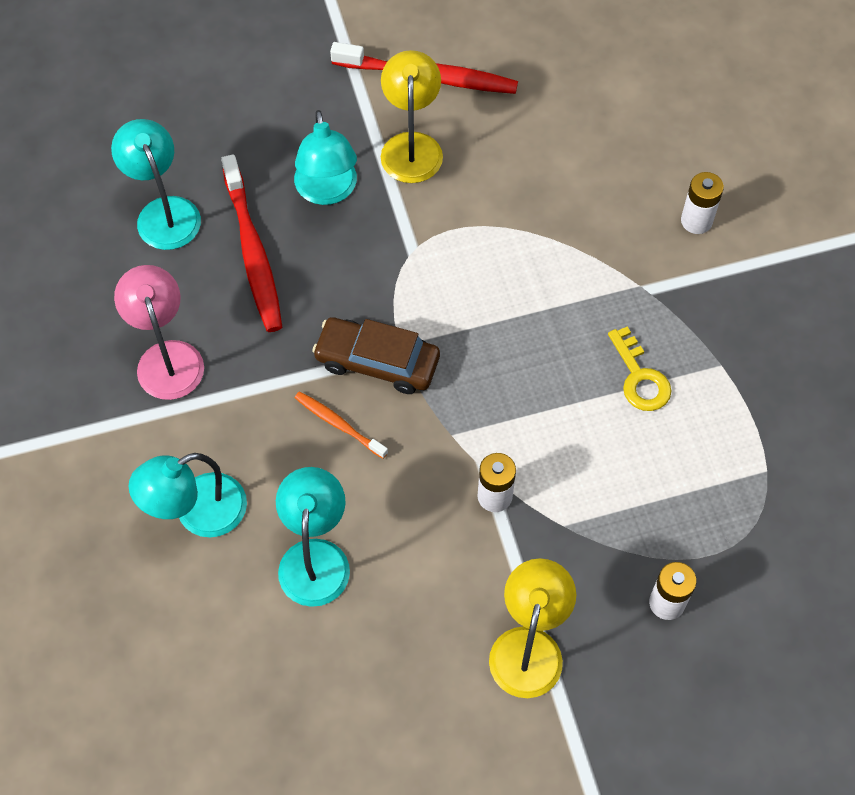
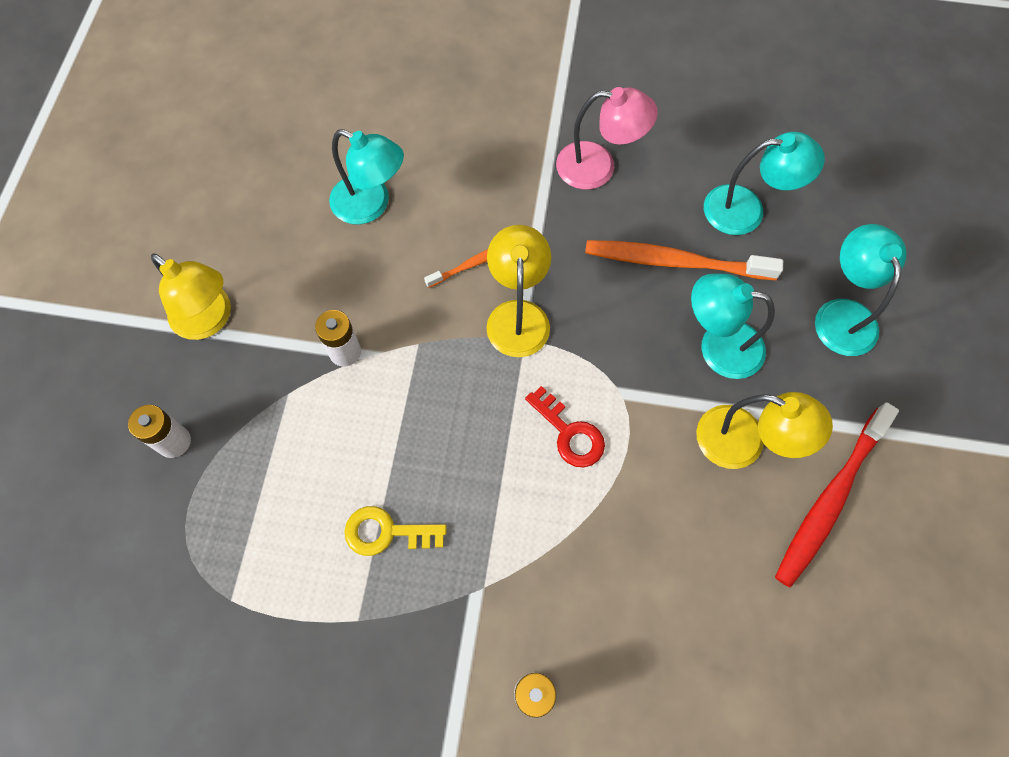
camera: 115 degrees right, 5 degrees up
(197, 513) = (451, 143): turquoise lamp -> turquoise lamp (842, 314)
(253, 252) = (675, 262): red toothbrush -> orange toothbrush
(377, 361) = (518, 315): brown car -> yellow lamp
(473, 275) = (569, 433): none -> red key

